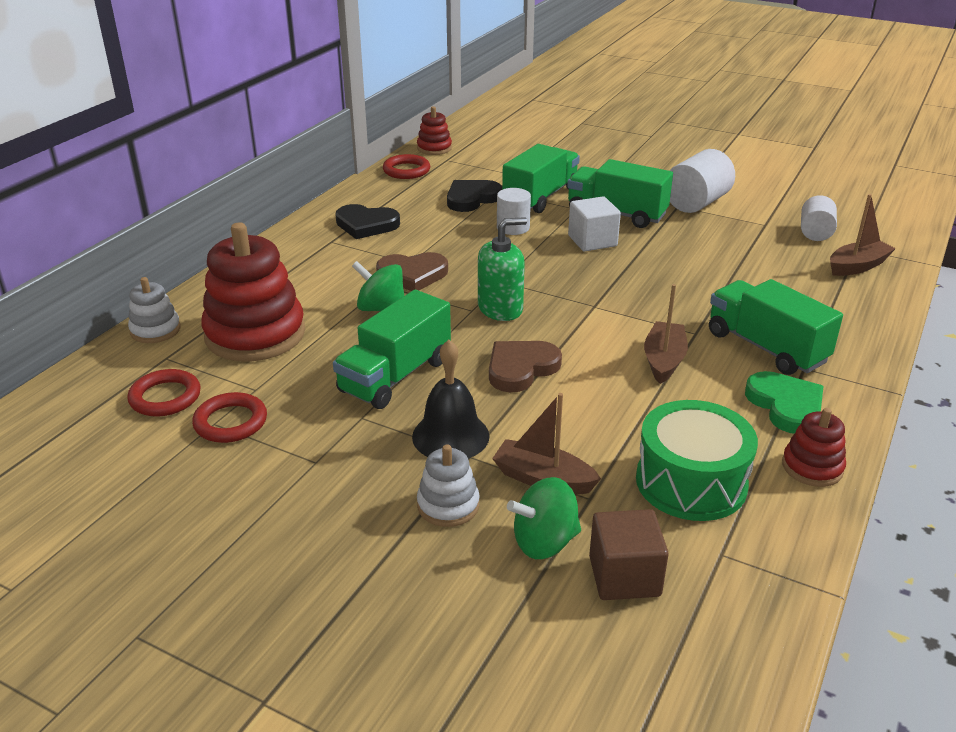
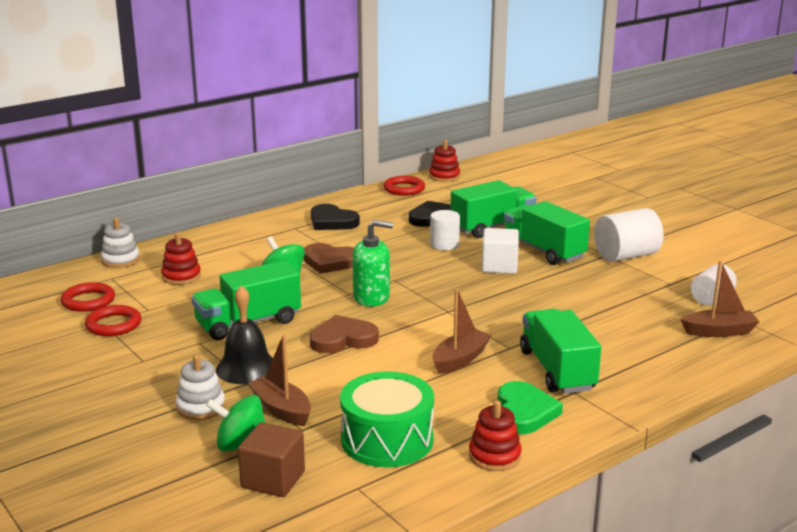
camera: 25 degrees right, 10 degrees down
(255, 334) = (181, 276): red stacking toy -> red stacking toy, size x0.50

